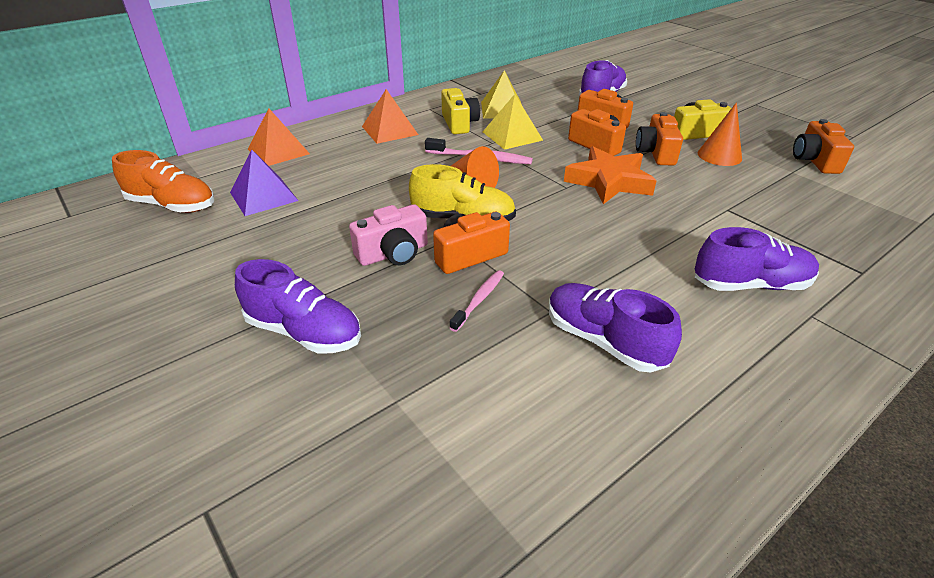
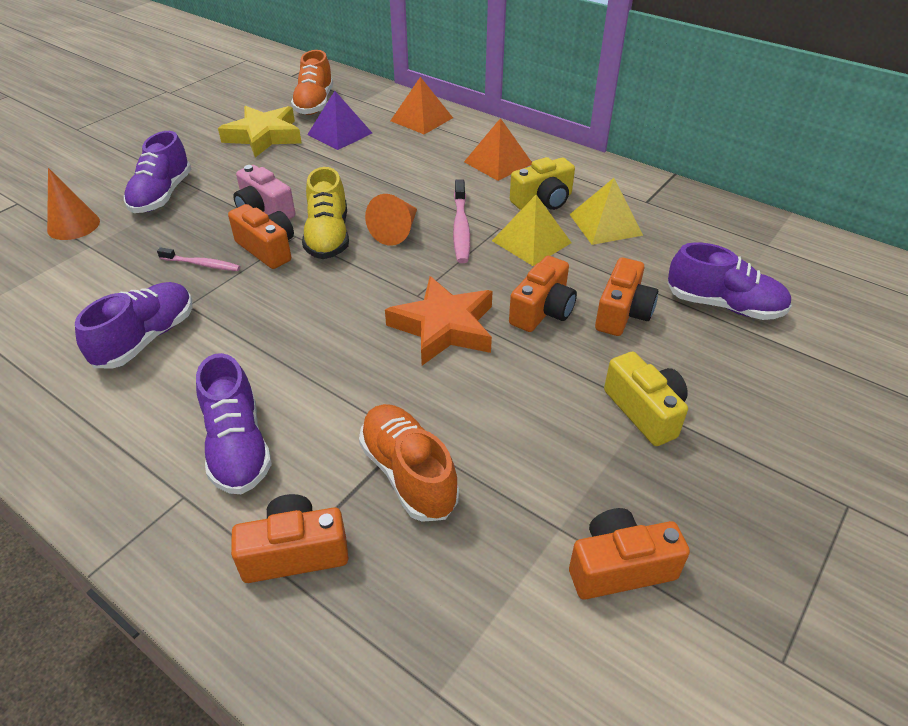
camera: 75 degrees right, 5 degrees up
(219, 245) = (264, 136): none -> yellow star
(656, 153) = (547, 367): orange camera -> orange camera (295, 553)
(719, 156) = (574, 437): orange cone -> orange cone (73, 225)
(762, 212) = (408, 474): none -> orange shoe

